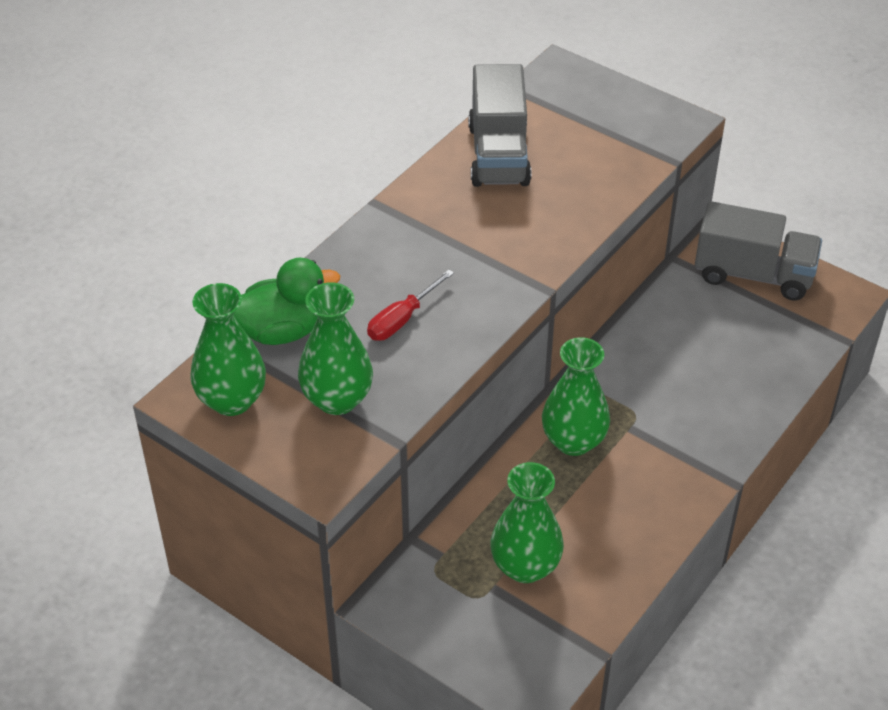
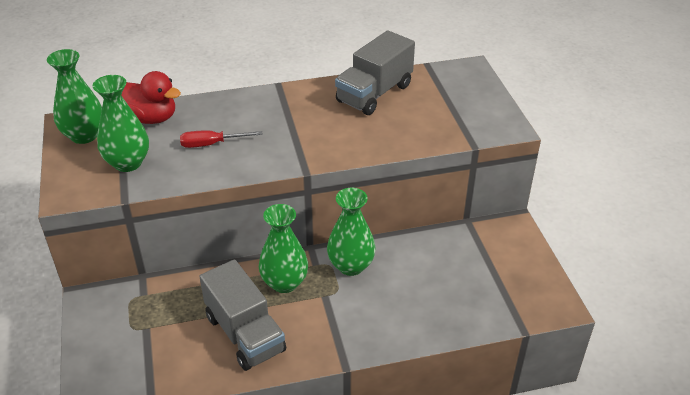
camera: 40 degrees right, 5 degrees down
(282, 331) = (150, 118): green duck -> red duck
(525, 566) = (175, 329): green vase -> green vase (351, 266)
(753, 275) = (507, 258): grey truck -> grey truck (245, 334)

